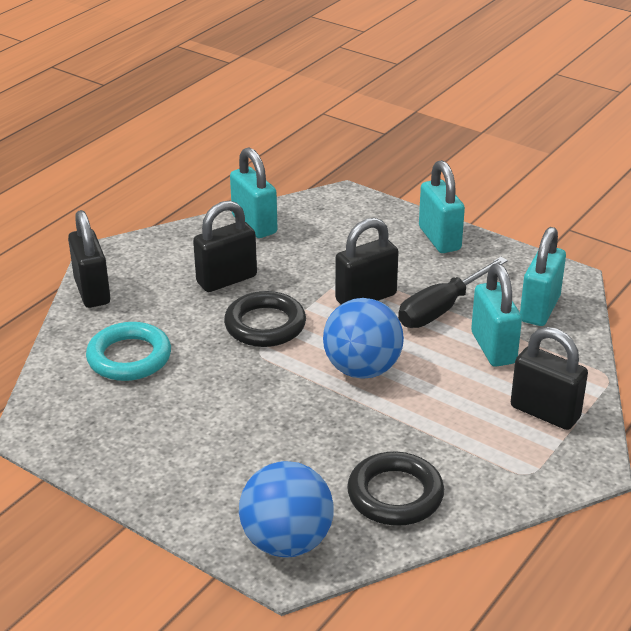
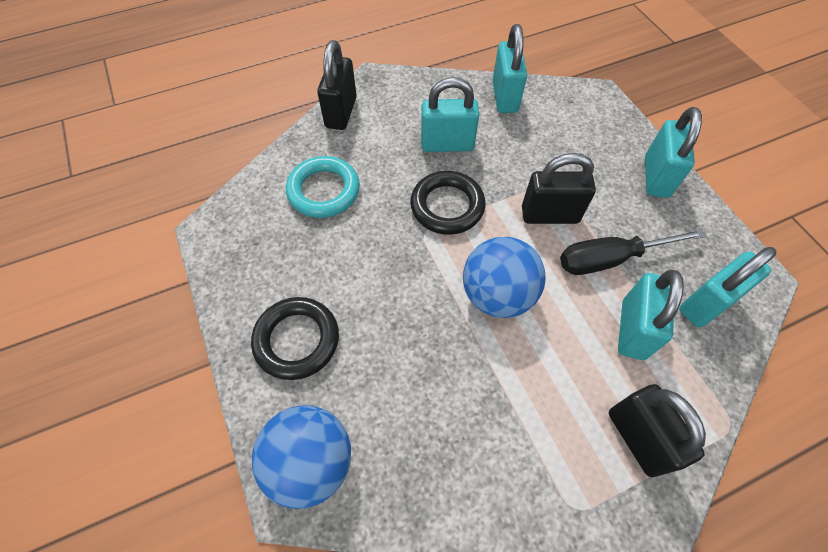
camera: 30 degrees right, 25 degrees up
(226, 280) = (447, 144): black padlock -> turquoise padlock
(395, 494) = (435, 461): black ring -> black ring (297, 340)

